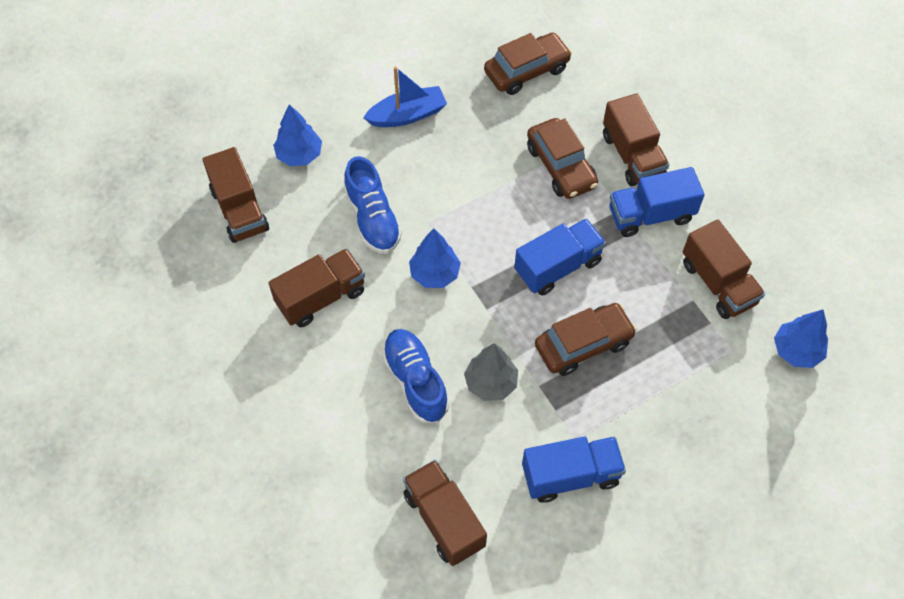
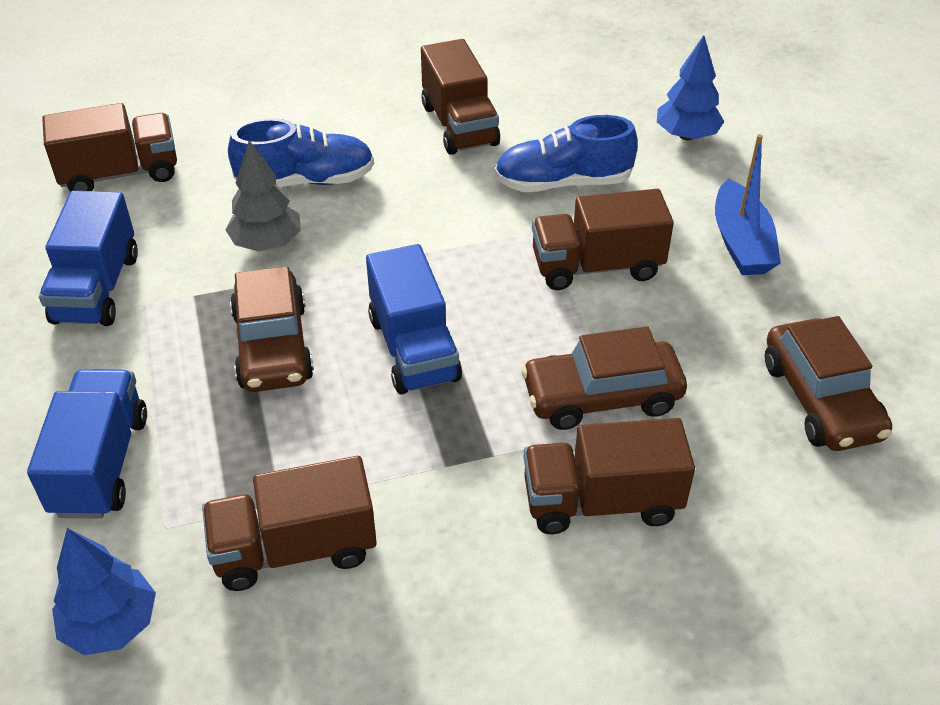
camera: 105 degrees right, 15 degrees down
(240, 210) = (610, 81): brown truck -> brown truck (596, 266)
(435, 274) = (453, 223): blue tree -> none
(650, 215) = (466, 492): blue truck -> blue truck (100, 464)

